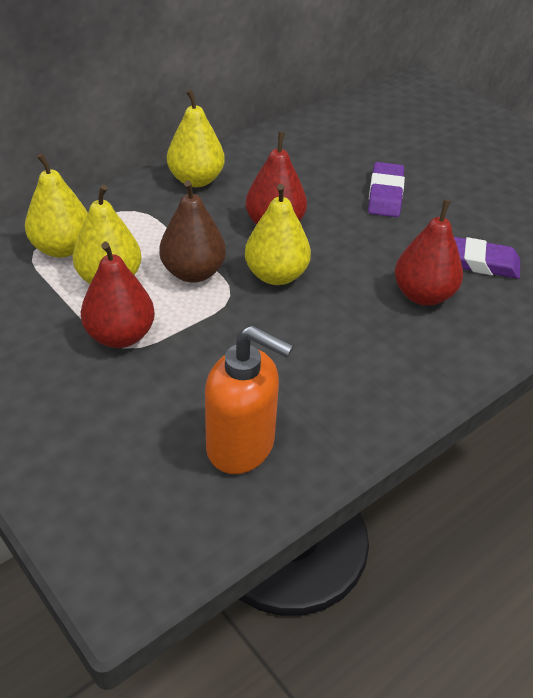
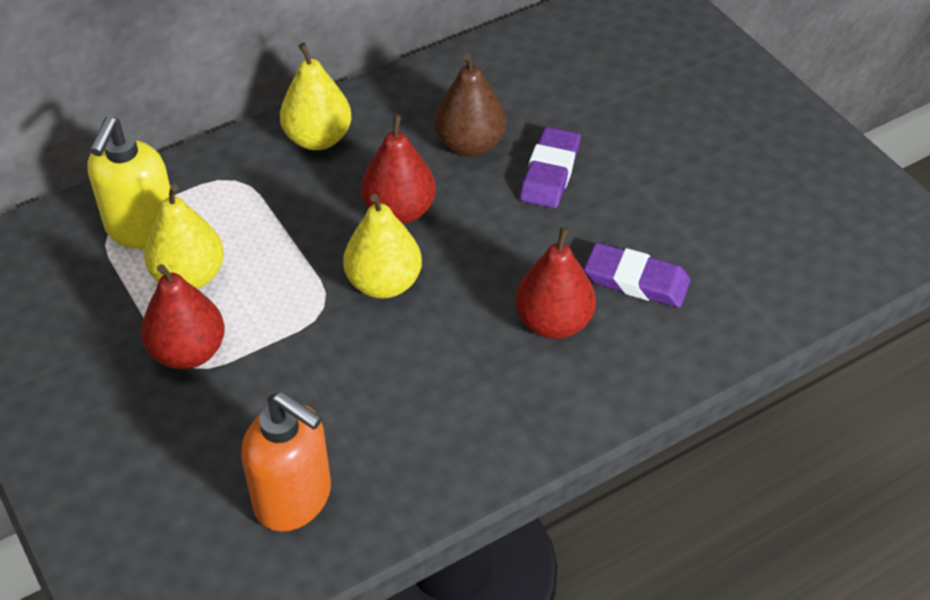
camera: 10 degrees right, 5 degrees up
(62, 248) = (142, 230): yellow pear -> yellow soap dispenser
(193, 272) = (287, 273): brown pear -> brown pear (470, 145)

